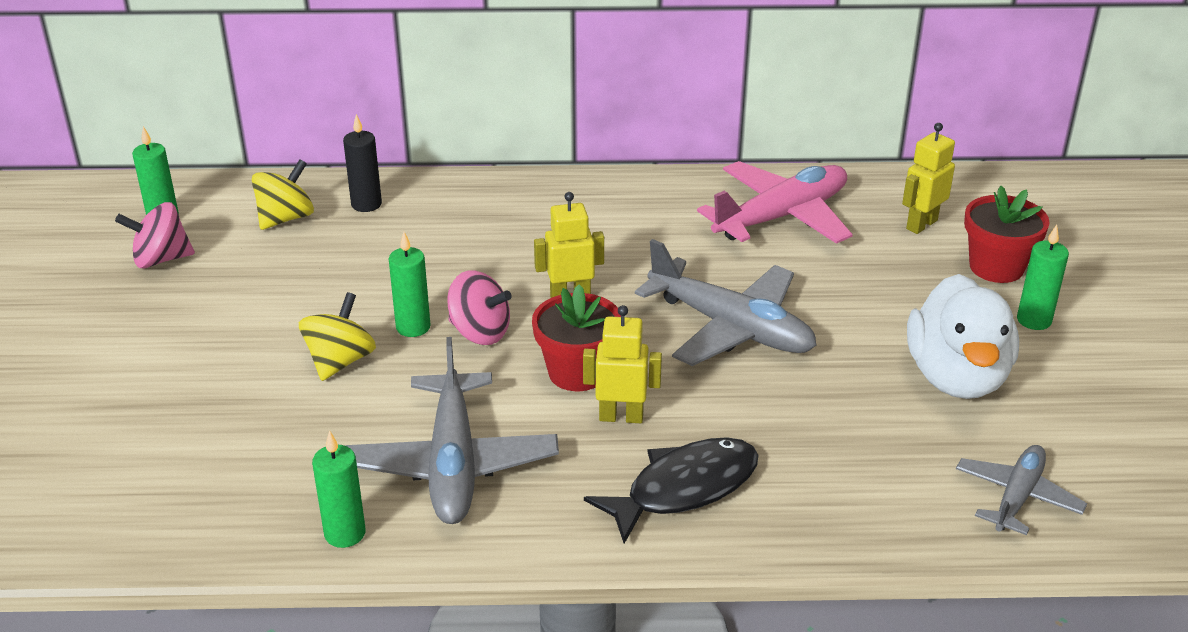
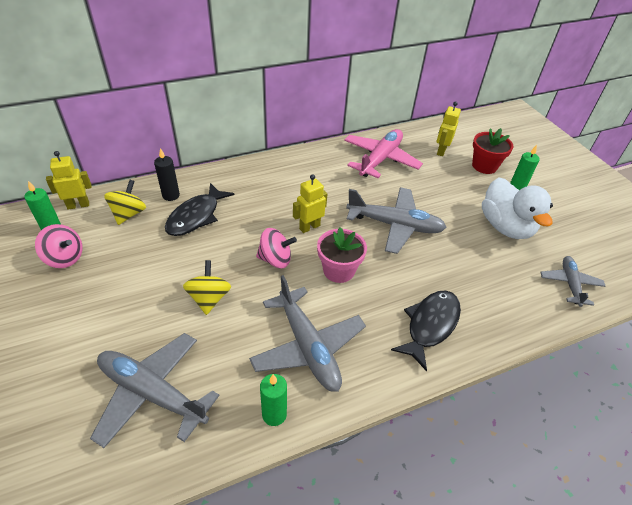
camera: 25 degrees left, 10 degrees up
(161, 259) = (65, 258): pink spinning top -> pink spinning top turned 120 degrees counterclockwise
(188, 458) = (152, 393): none -> grey plane
(388, 243) = (196, 216): none -> black fish
(413, 327) = (238, 265): green candle -> none
(577, 372) = (338, 270): red flower pot -> pink flower pot
(621, 417) = (375, 291): yellow robot -> yellow robot (78, 205)

